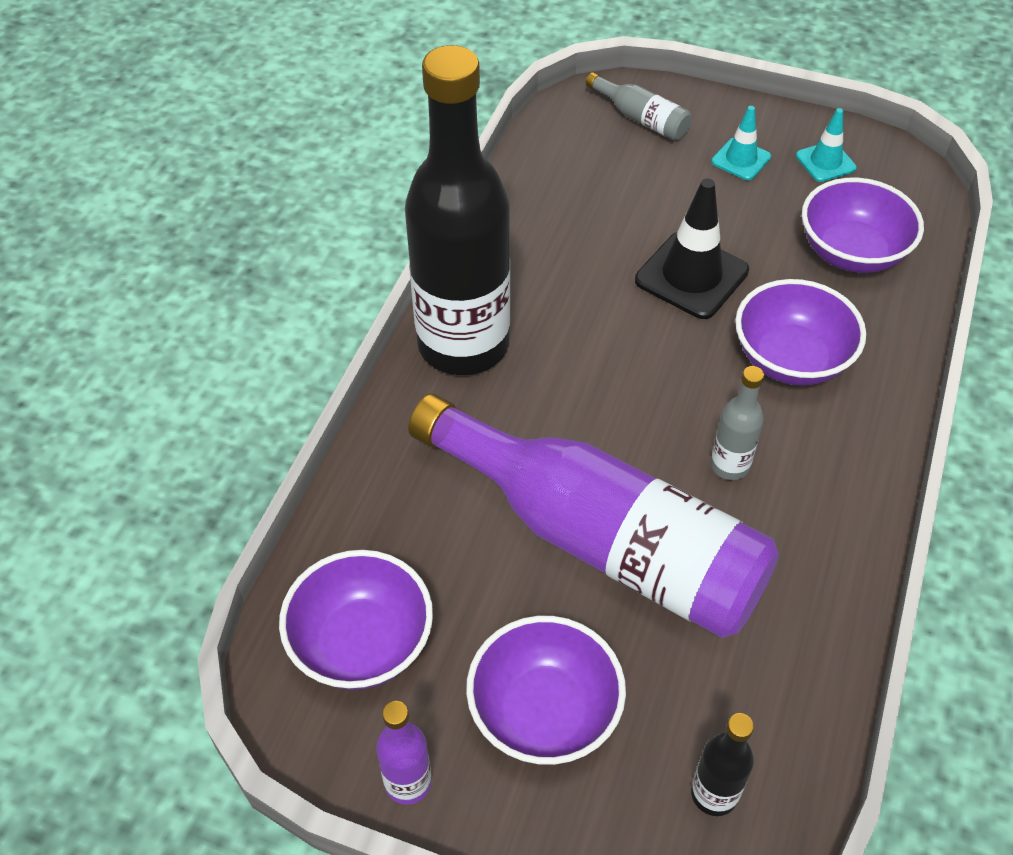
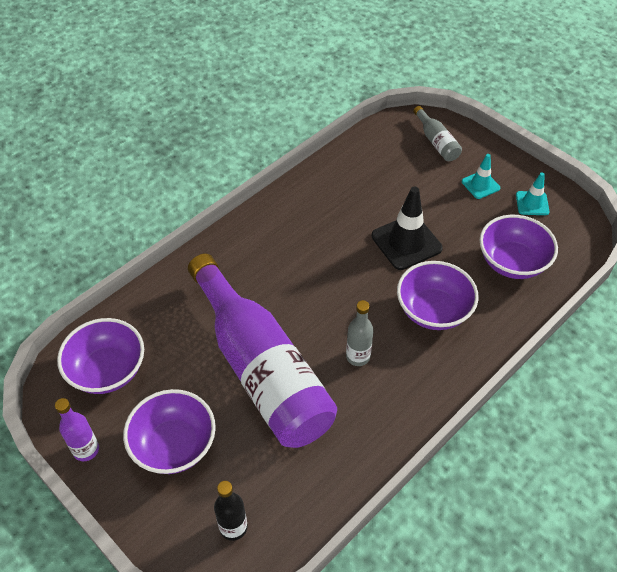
camera: 25 degrees right, 0 degrees up
(463, 344) = (255, 235): black bottle -> none

